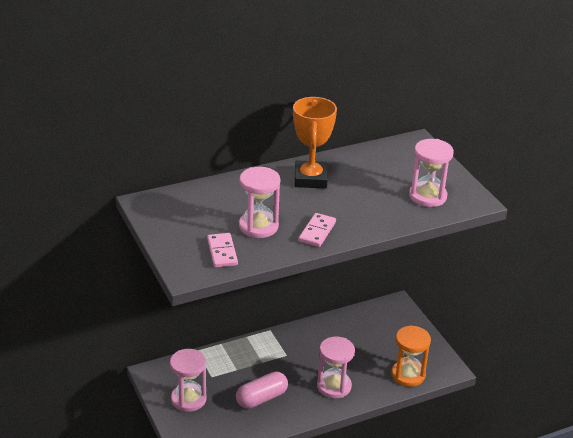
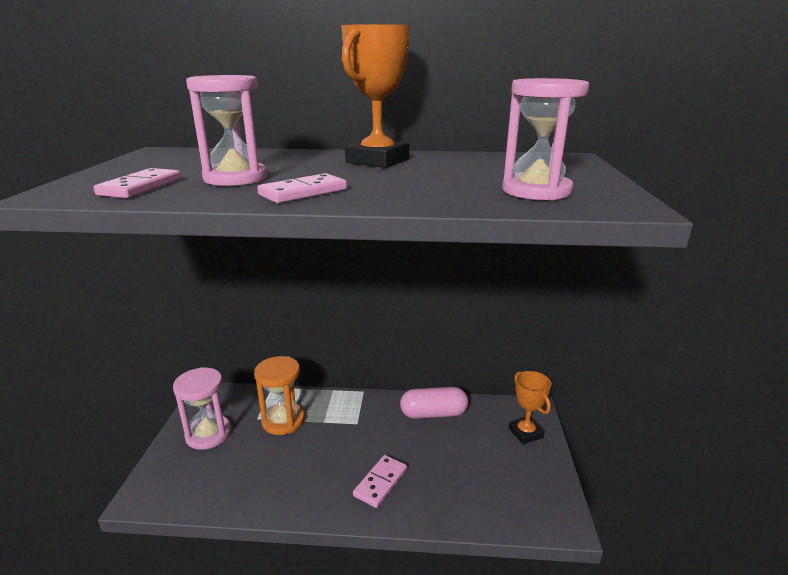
camera: 30 degrees right, 10 degrees down
(261, 398) = (282, 464): pink capsule -> pink capsule (433, 414)
(334, 386) = (380, 482): pink hourglass -> pink domino
(401, 323) = (525, 433): none -> orange trophy
(408, 375) = (493, 506): orange hourglass -> orange hourglass (283, 420)

